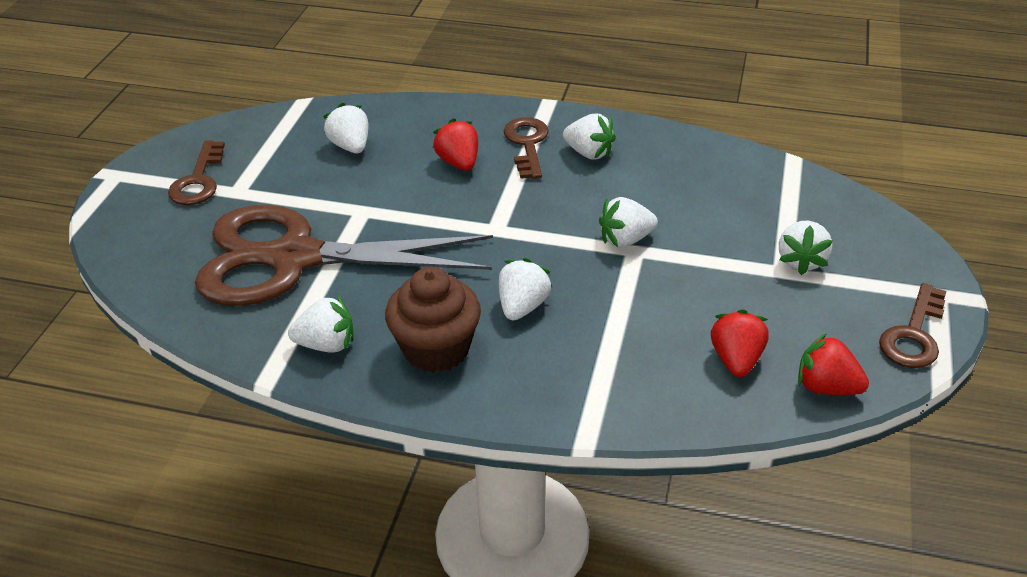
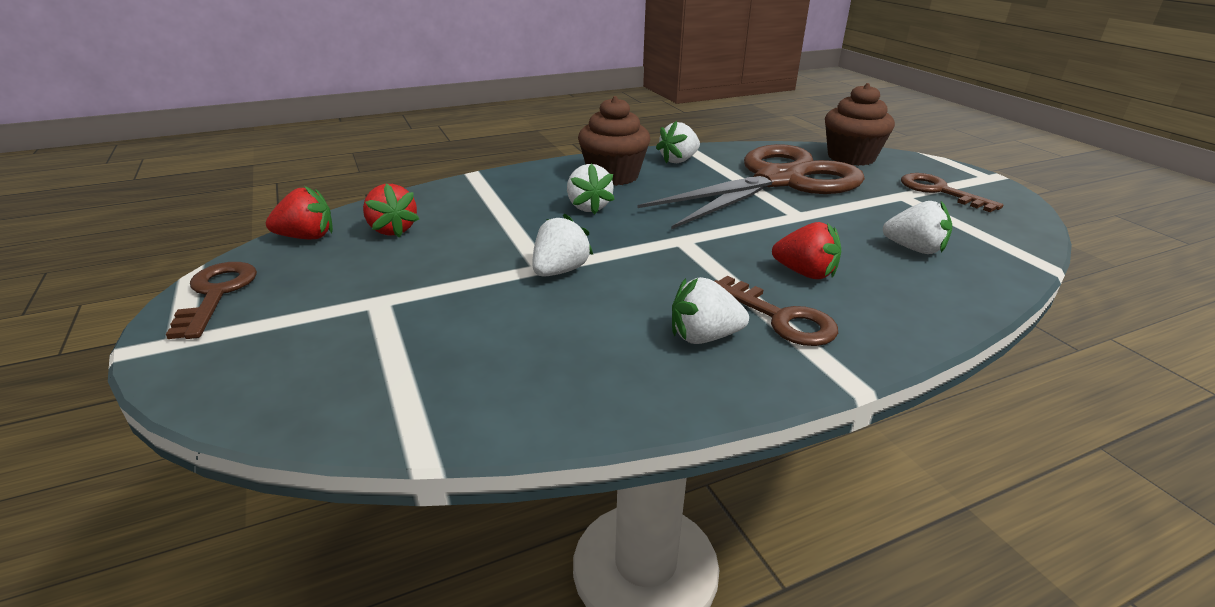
camera: 140 degrees right, 10 degrees down
(154, 257) = (851, 157): none -> brown cupcake
(801, 261) = (359, 316): white strawberry -> none

